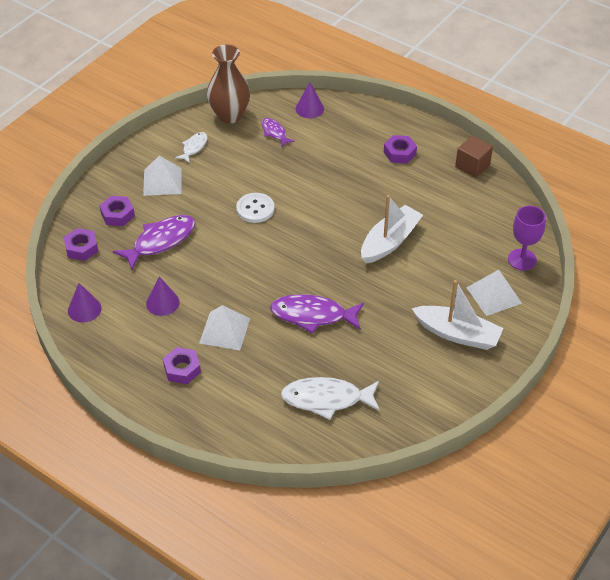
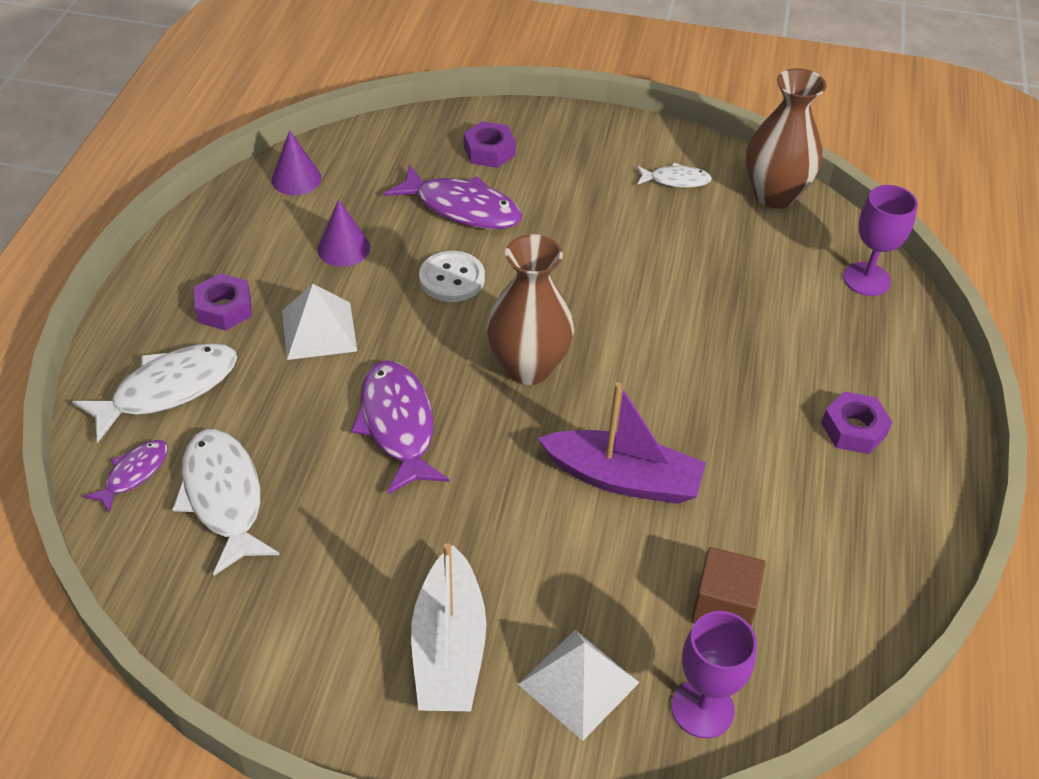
camera: 65 degrees right, 0 degrees up
(81, 248) = (406, 140): purple nut -> none
(162, 181) = (583, 172): white pyramid -> none
(234, 408) = (168, 389): none -> white fish
(255, 209) = (591, 286): white button -> white button (452, 278)
(274, 133) = (777, 256): purple fish -> purple fish (134, 474)
(300, 252) = (528, 367): none -> brown vase
(309, 109) = (866, 279): purple cone -> purple goblet
(390, 242) = (623, 478): white boat -> purple boat
(472, 166) = (905, 550): brown cube -> brown cube (723, 607)

